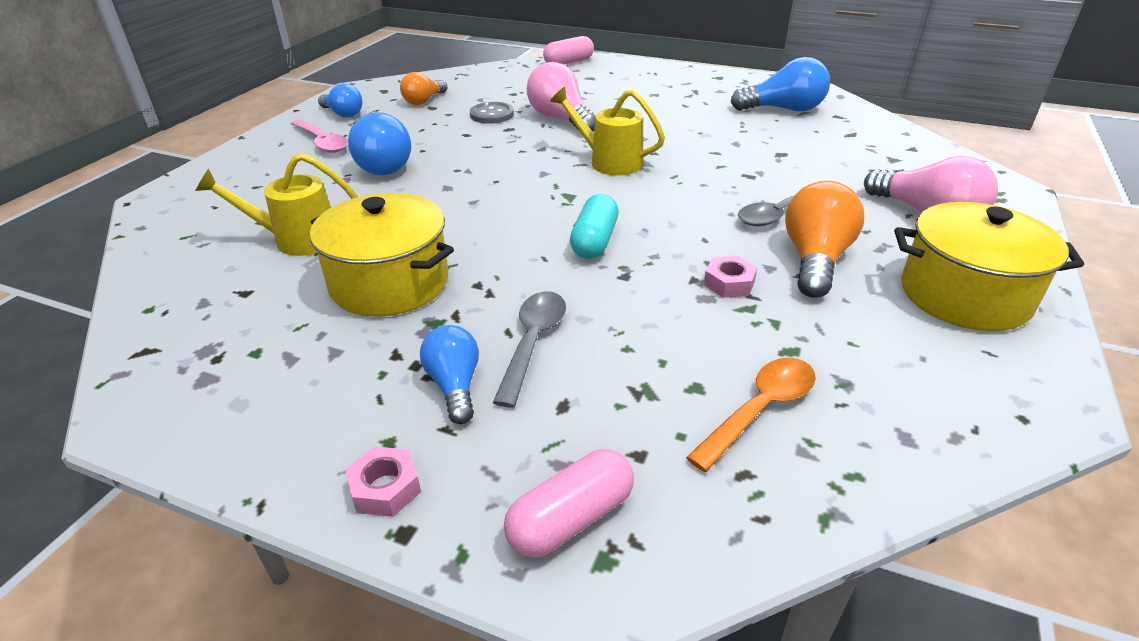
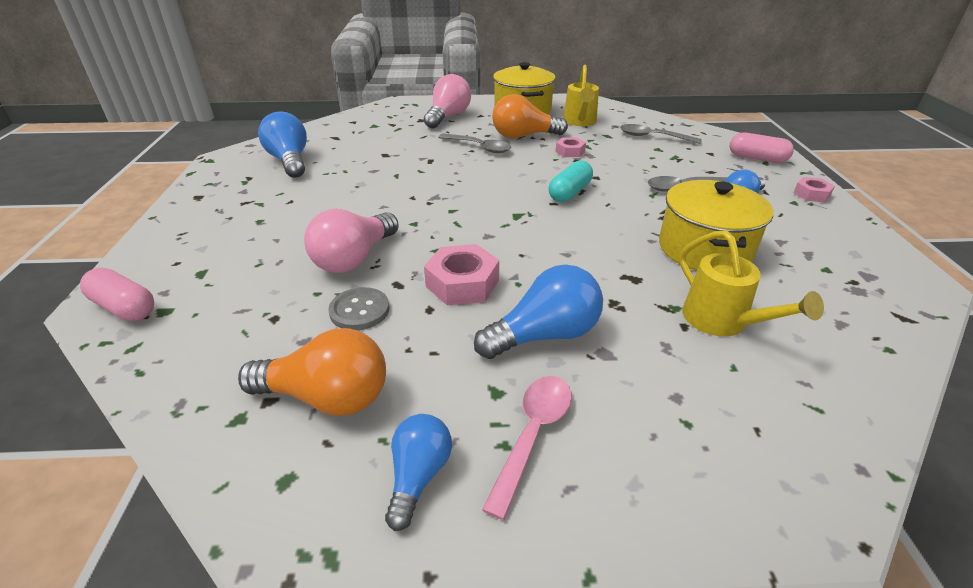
camera: 115 degrees left, 0 degrees up
(424, 101) = (327, 397): orange light bulb -> orange light bulb, size x1.59
(483, 149) = (462, 283): none -> pink nut
(594, 241) = (569, 192): turquoise capsule -> turquoise capsule turned 45 degrees counterclockwise
(608, 161) = (443, 212): yellow watering can -> yellow watering can (580, 122)
(760, 409) = (652, 137): orange spoon -> grey spoon

